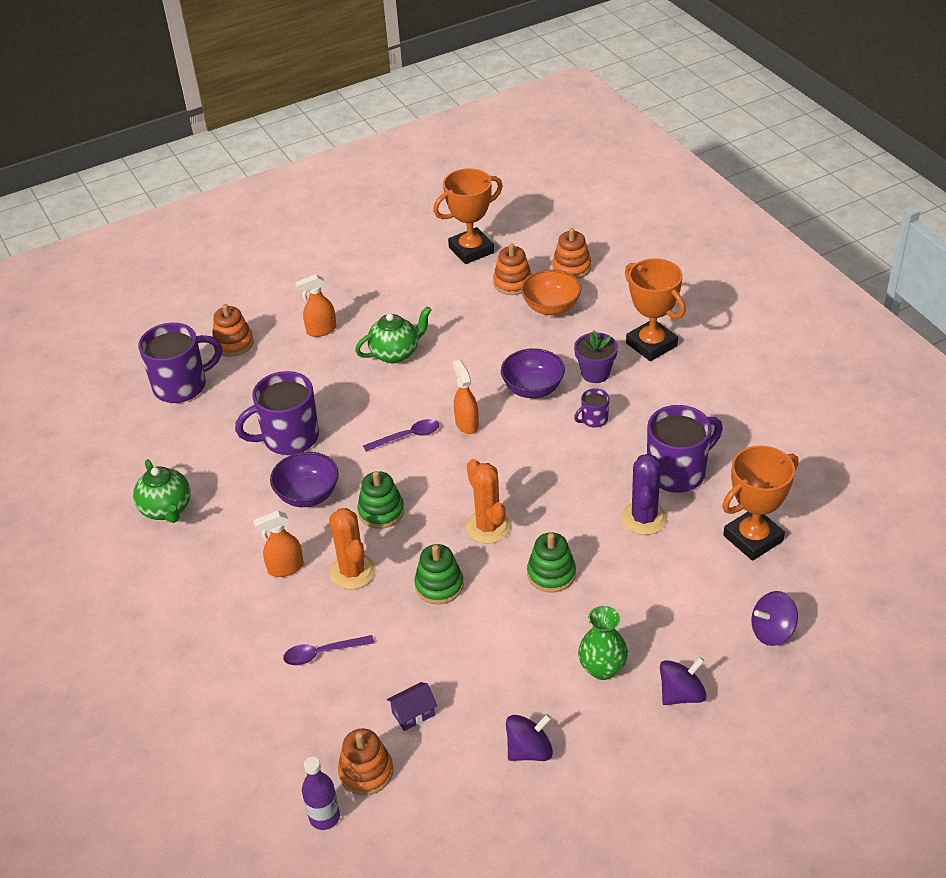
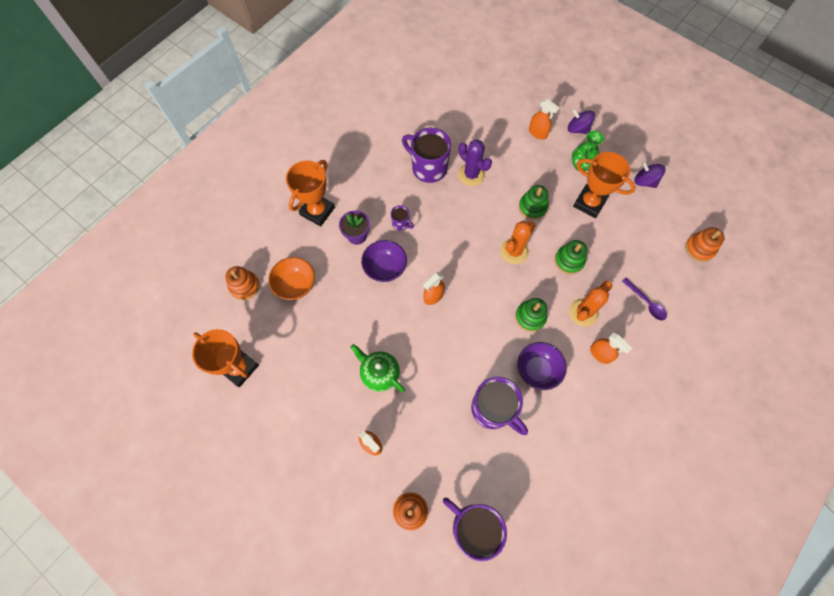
camera: 115 degrees left, 25 degrees up
(167, 509) = (593, 461): green teapot -> none
(324, 817) = (733, 256): purple bottle -> none
(407, 436) = (459, 329): purple spoon -> none
(413, 714) = (655, 240): purple house -> none
(512, 283) = (274, 321): orange stacking toy -> none
(644, 518) = (471, 175): purple cactus -> purple cactus turned 60 degrees clockwise
(693, 631) = (537, 133): none -> orange spray bottle
(753, 538) = (463, 122): orange trophy -> orange trophy (589, 203)
(772, 631) = (521, 102): purple spinning top -> none

